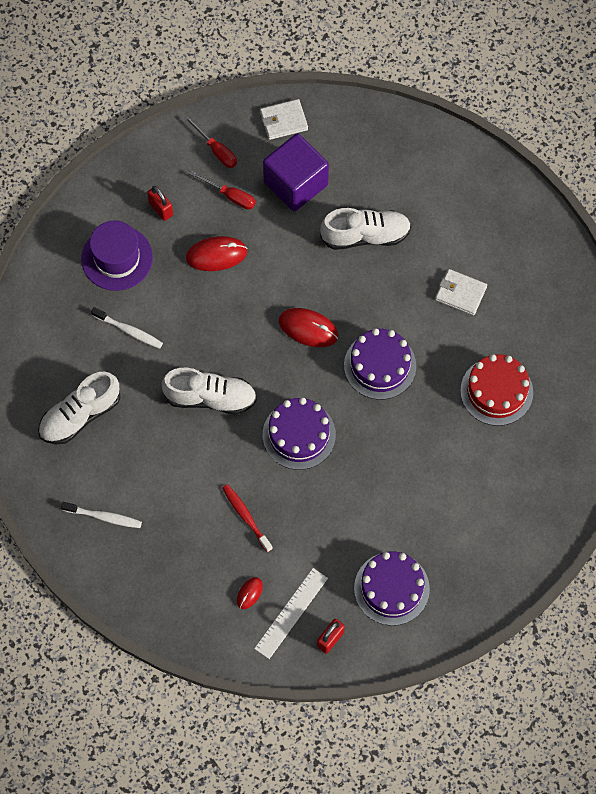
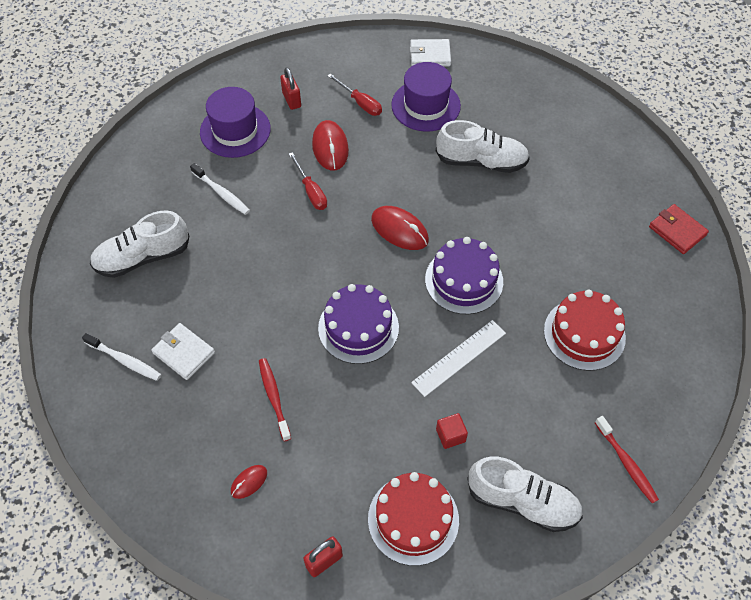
camera: 15 degrees right, 10 degrees down
(210, 398) = (279, 271): white shoe -> white shoe (522, 501)
(216, 150) = (360, 65): red screwdriver -> red screwdriver (311, 191)
(216, 255) = (330, 147): red mouse -> red mouse turned 75 degrees clockwise
(291, 613) = (288, 517): white ruler -> white ruler (459, 358)
(295, 183) = (425, 105): purple cube -> purple hat
(391, 588) = (413, 519): purple cake -> red cake
(404, 511) = (450, 435): none -> red cube
(460, 293) = (566, 232): white wallet -> white wallet (184, 353)
(552, 498) = (626, 462): none -> red toothbrush
(561, 267) = (677, 231): none -> red wallet

